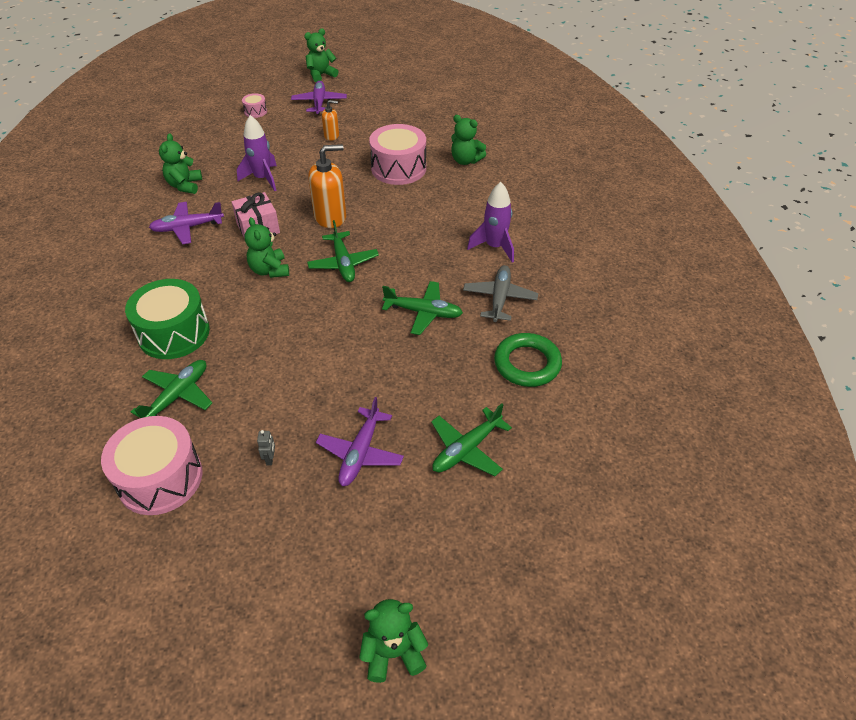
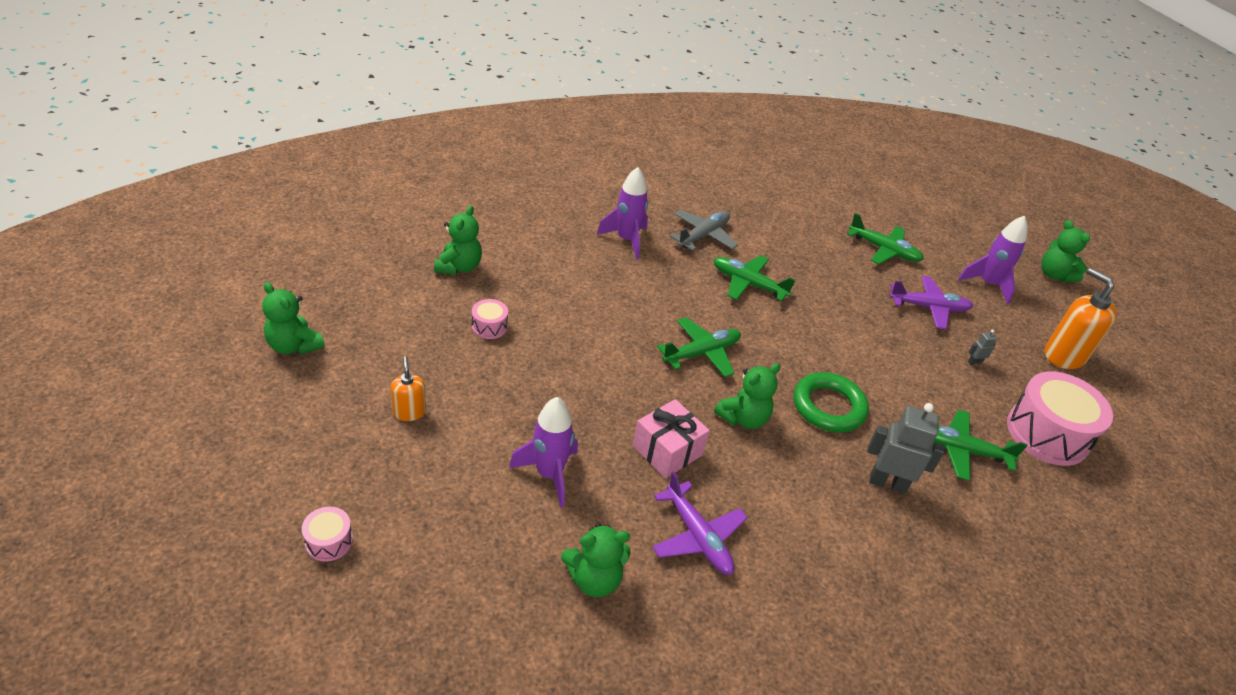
camera: 110 degrees left, 5 degrees down
(174, 333) = (887, 483): green drum -> grey robot
(319, 103) = (294, 448): purple plane -> none
(321, 75) = (177, 466): green teddy bear -> green teddy bear (294, 346)
(330, 217) = (619, 379): orange soap dispenser -> orange soap dispenser (1063, 356)
(388, 542) = (987, 284): none -> purple rocket
(398, 168) = (489, 326): pink drum -> pink drum, size x0.45
(423, 312) = (748, 284): green plane -> green plane turned 60 degrees counterclockwise
(499, 298) = (703, 236): grey plane -> grey plane turned 135 degrees clockwise
(527, 364) = (777, 220): green ring -> green ring (828, 407)

